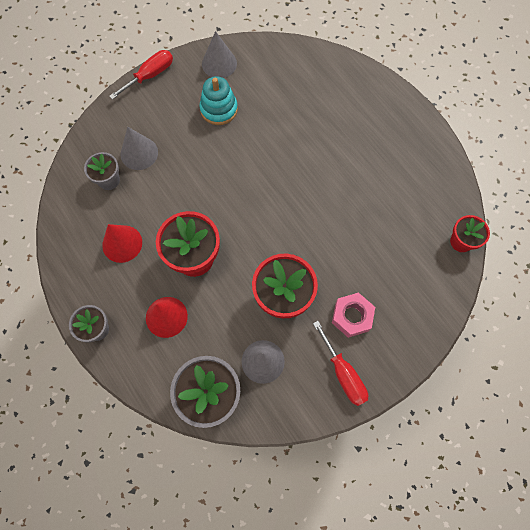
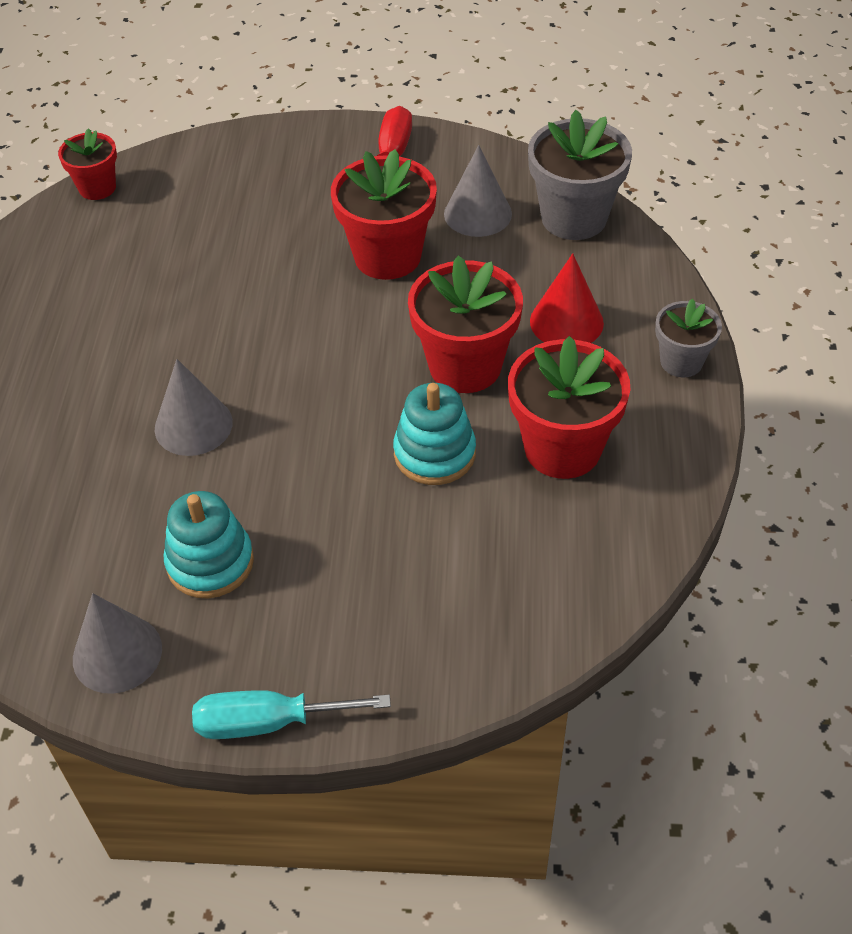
camera: 140 degrees left, 20 degrees down
(109, 180) = (512, 561): grey flower pot -> none
(122, 243) = (562, 448): red cone -> red flower pot
(139, 153) = (420, 575): grey cone -> grey cone (193, 425)
(150, 75) = (268, 722): red screwdriver -> turquoise screwdriver
(173, 206) = (434, 453): none -> turquoise stacking toy
(351, 317) = (322, 195): pink nut -> none

